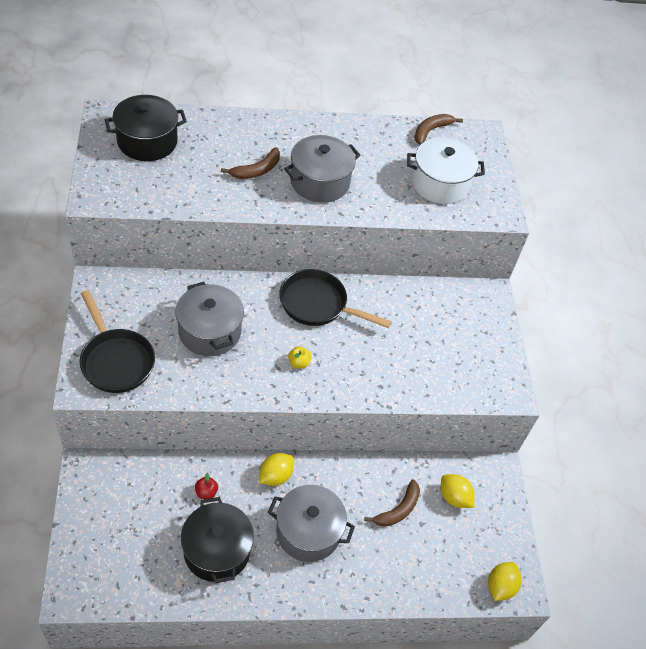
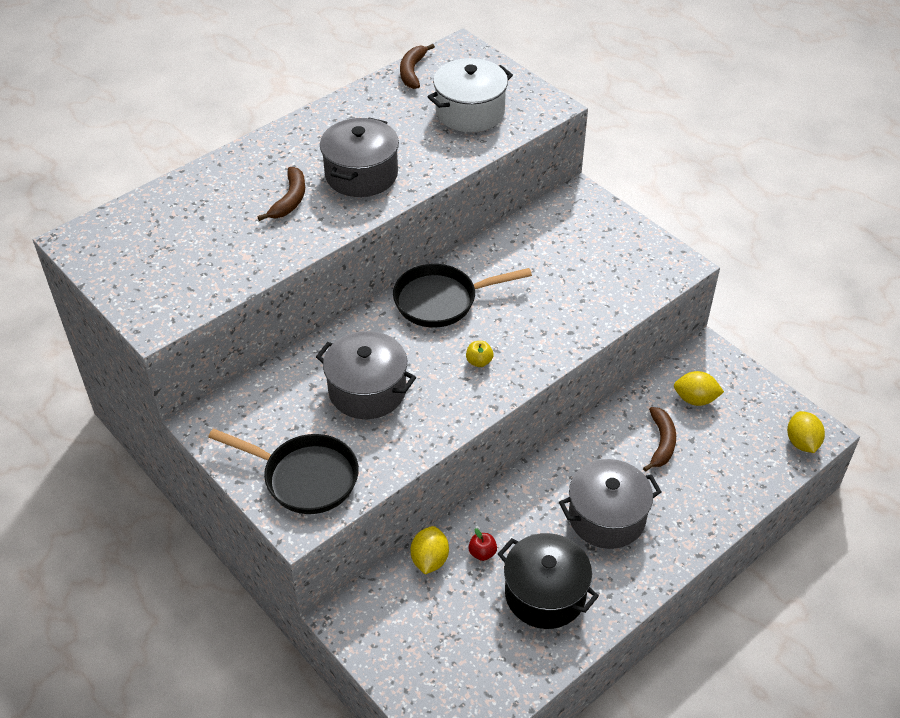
camera: 30 degrees left, 5 degrees down
(147, 141) = (149, 239): black pot -> none
(275, 476) = (529, 493): yellow lemon -> yellow lemon (429, 560)

